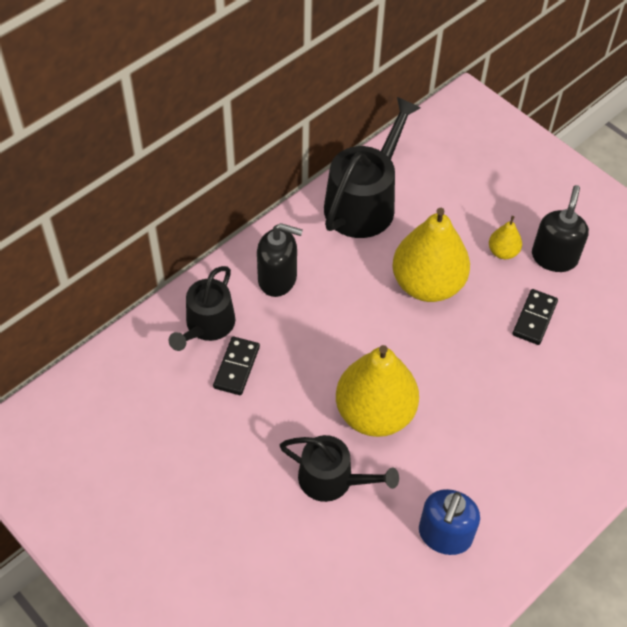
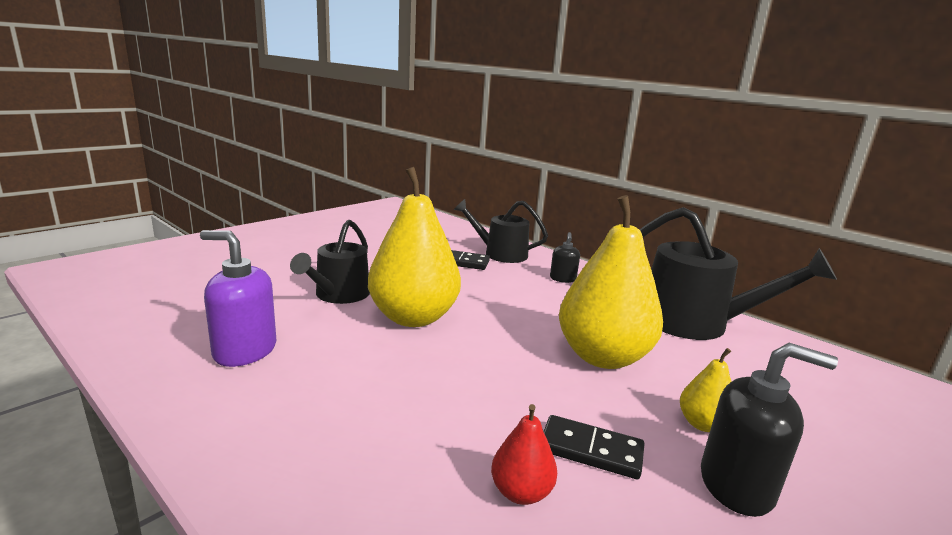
camera: 85 degrees right, 35 degrees down
(278, 279) = (562, 279): black soap dispenser -> black soap dispenser, size x0.57
(444, 535) = (244, 351): blue soap dispenser -> purple soap dispenser
(572, 359) = (521, 492): none -> red pear

